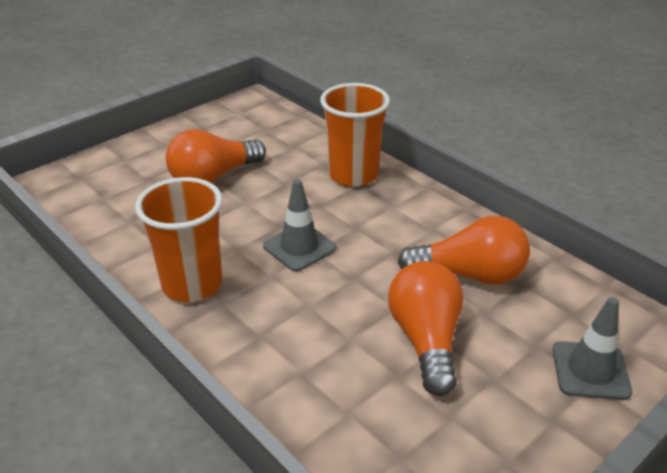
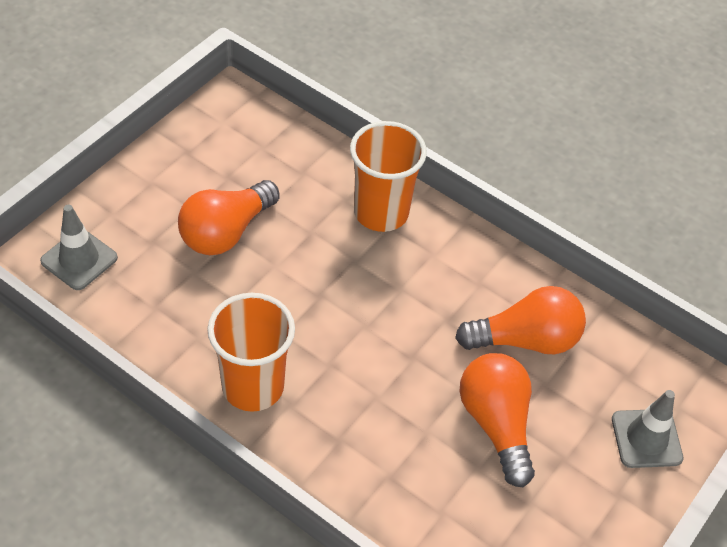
camera: 15 degrees left, 15 degrees up
(299, 247) = (348, 324): grey traffic cone -> grey traffic cone (79, 259)

